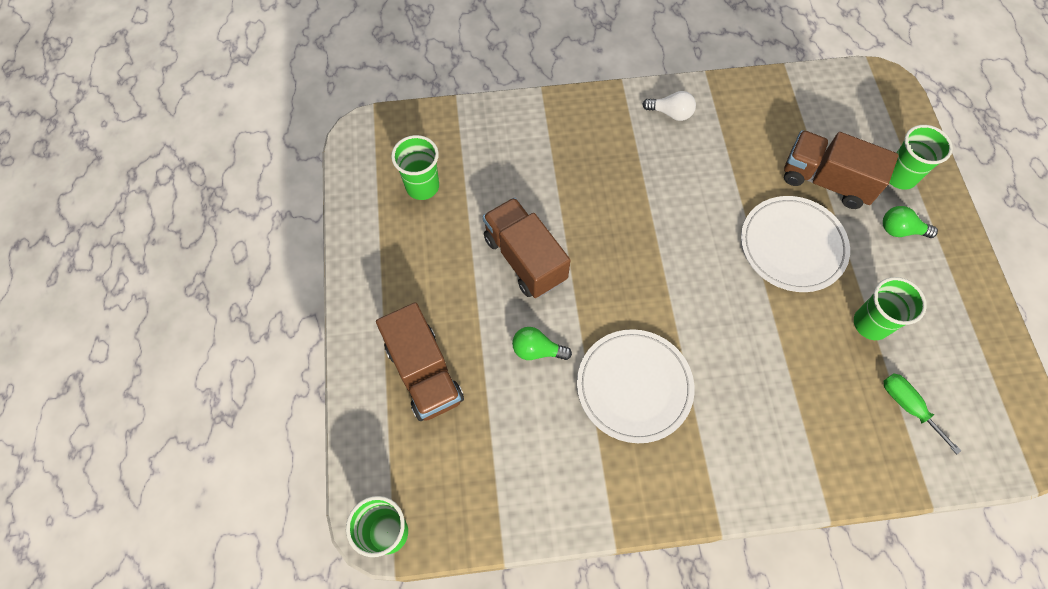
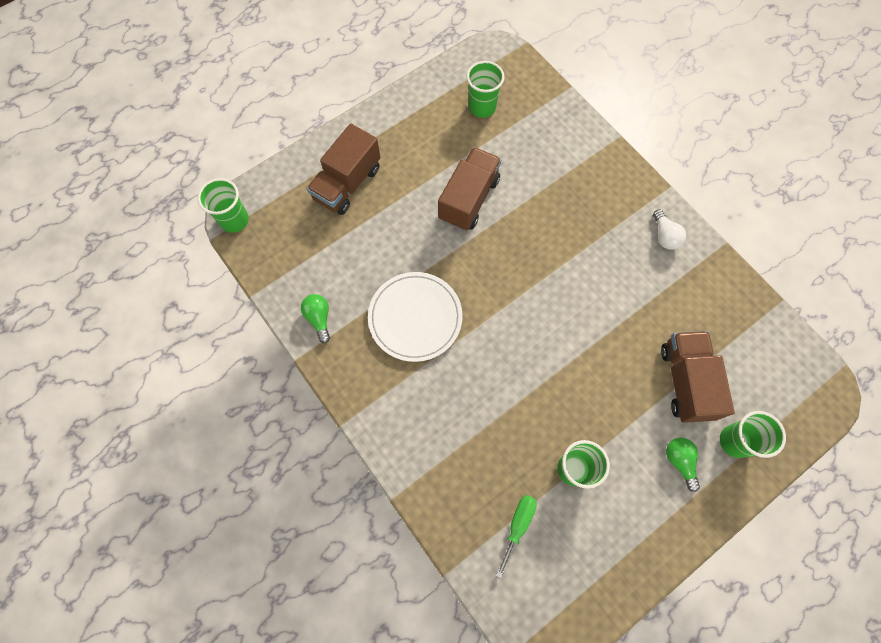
camera: 60 degrees right, 5 degrees up
(537, 350) = (404, 242): green light bulb -> green light bulb (319, 318)
(792, 246) = (604, 380): white plate -> none

